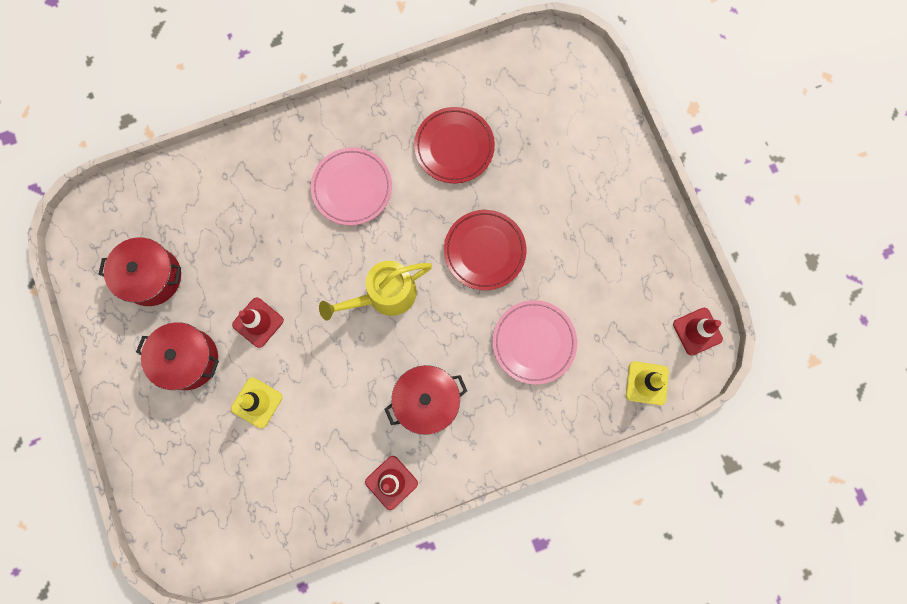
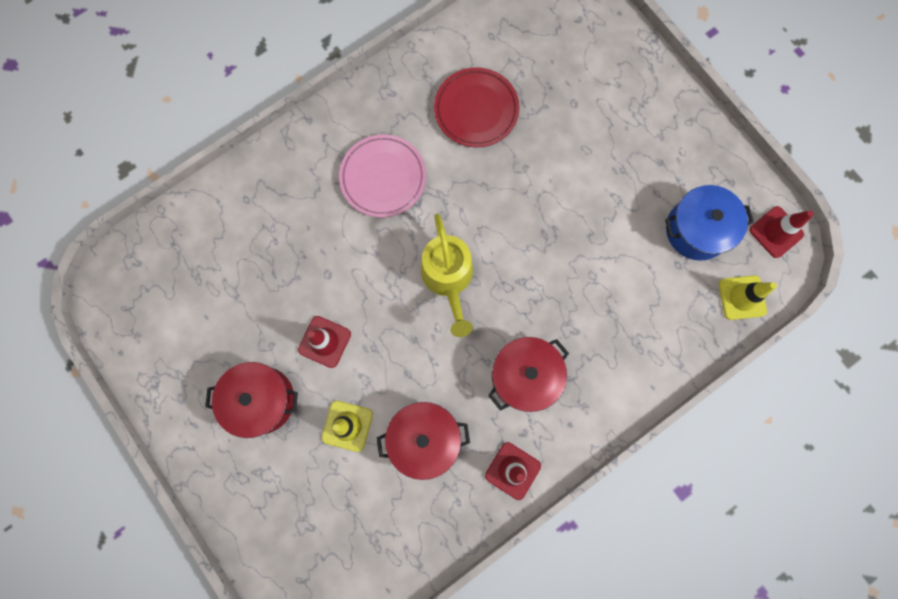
camera: 15 degrees left, 0 degrees up
(152, 277) = (198, 324): red pot -> red pot (424, 438)
(384, 295) = (448, 279): yellow watering can -> yellow watering can turned 60 degrees counterclockwise
(484, 251) = (538, 207): red plate -> none
(534, 342) = (616, 287): pink plate -> none
(624, 310) = (696, 230): none -> blue pot

